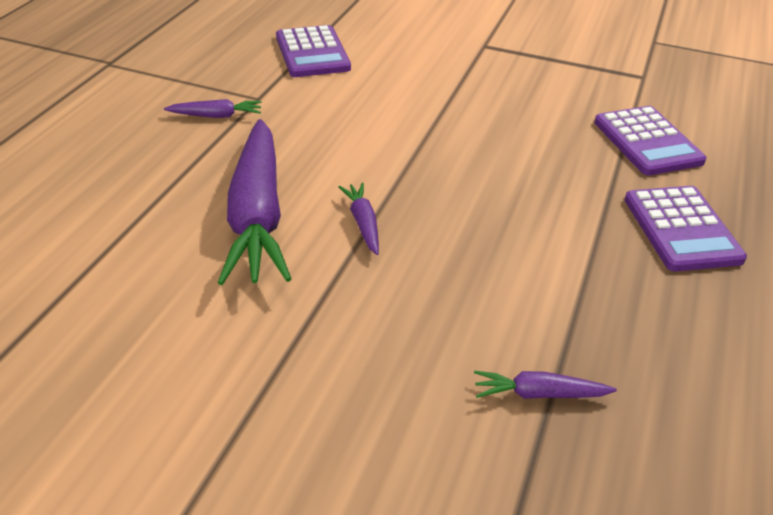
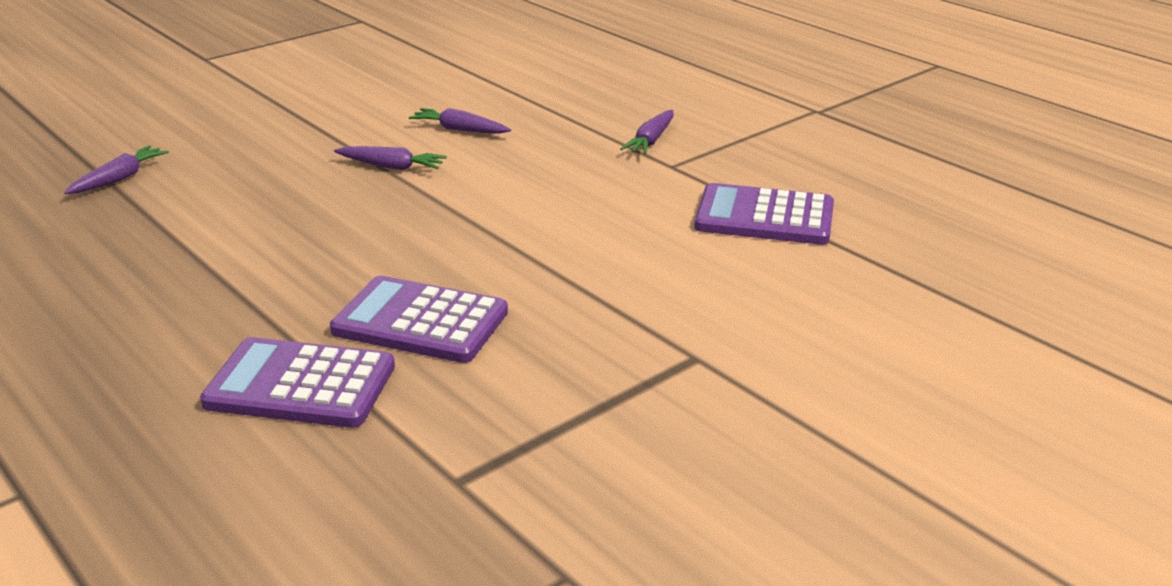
camera: 120 degrees right, 10 degrees down
(257, 215) = (460, 130): purple carrot -> purple carrot, size x0.43
(681, 229) = (143, 324): purple calculator -> purple calculator (420, 322)

